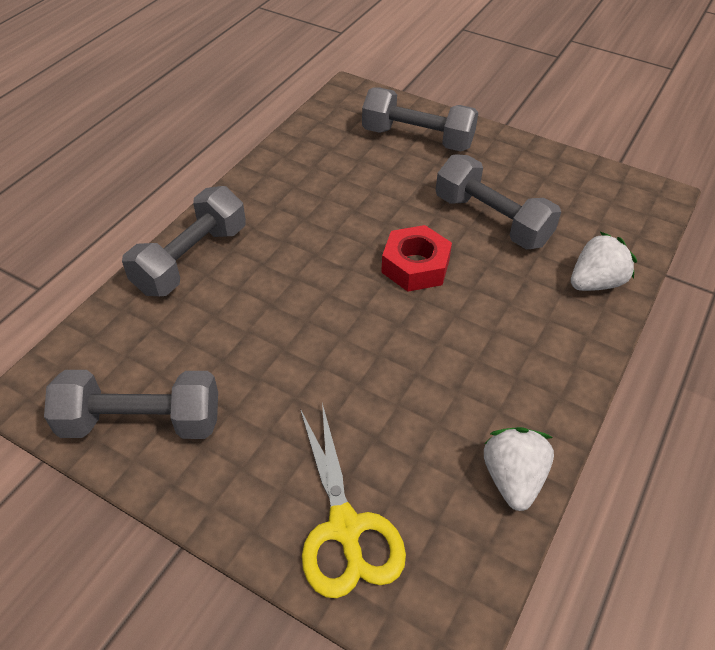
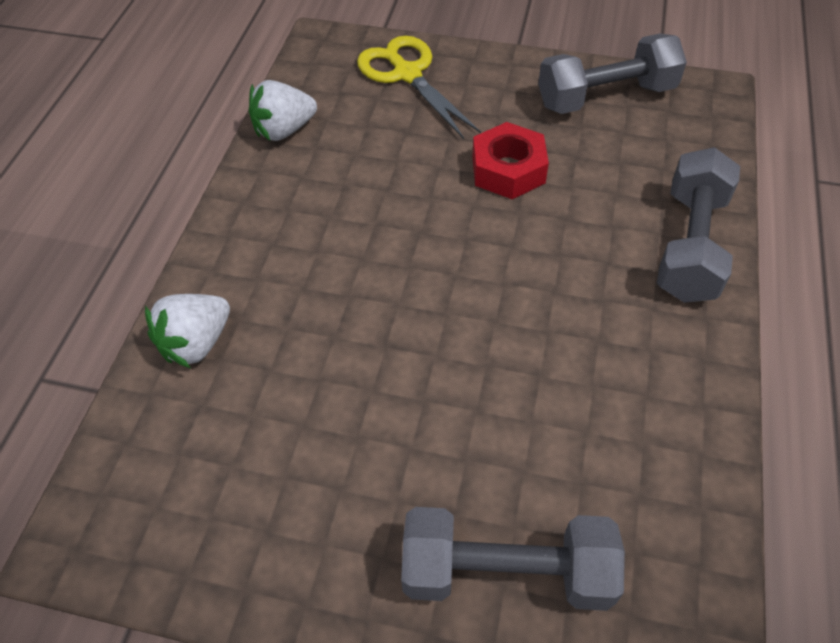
camera: 165 degrees right, 5 degrees up
(415, 266) = (426, 307): red nut -> red nut (508, 170)
(491, 220) = (342, 410): grey dumbbell -> none
(513, 478) = (284, 130): white strawberry -> white strawberry turned 75 degrees clockwise

